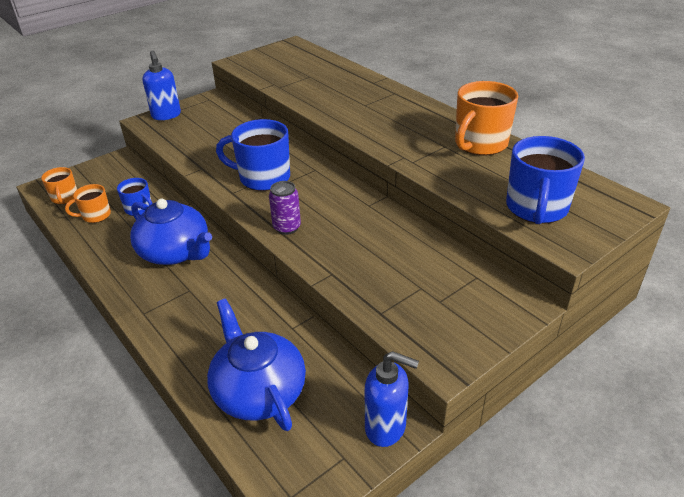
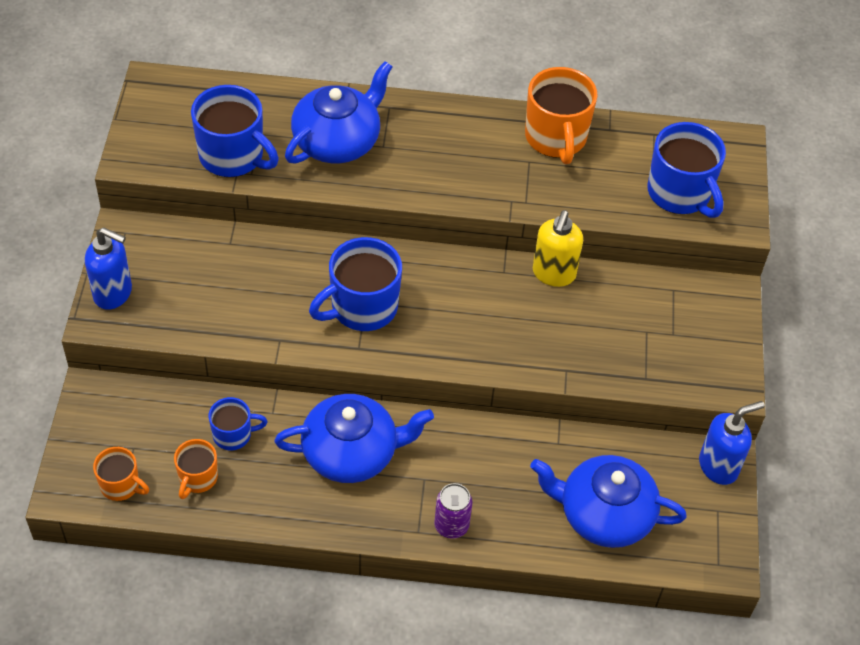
camera: 50 degrees left, 15 degrees up
(282, 78) = (233, 156): none -> blue mug
(287, 227) = (467, 351): purple can -> purple can (451, 526)
(343, 93) = (337, 141): none -> blue teapot
(399, 222) = (553, 274): none -> yellow soap dispenser

